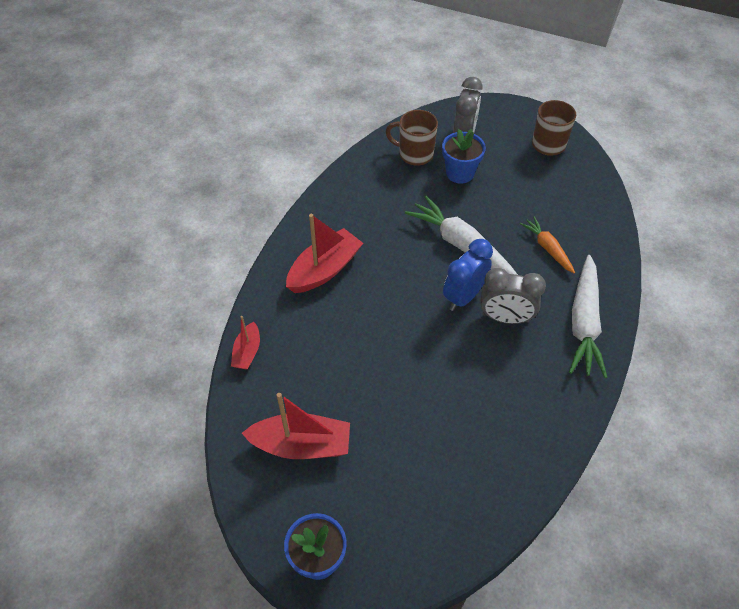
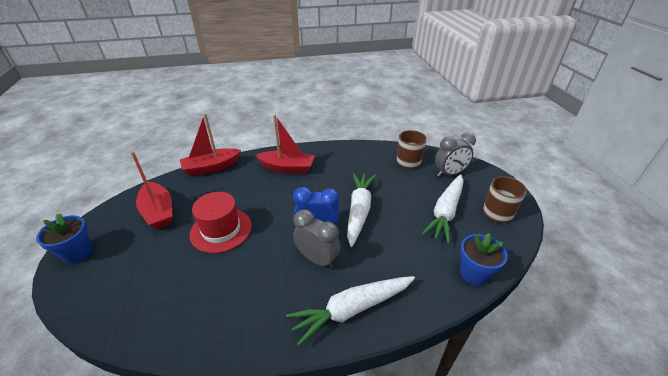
camera: 55 degrees right, 15 degrees down
(247, 352) = (211, 167): red boat -> red boat, size x1.79
(393, 387) = (221, 230): none -> red hat
(460, 173) = (416, 185): blue flower pot -> blue flower pot (474, 273)
(505, 318) = (317, 259): grey clock -> grey clock turned 150 degrees clockwise
(517, 179) = (445, 212): none -> white carrot
(547, 248) = (402, 255): orange carrot -> none

